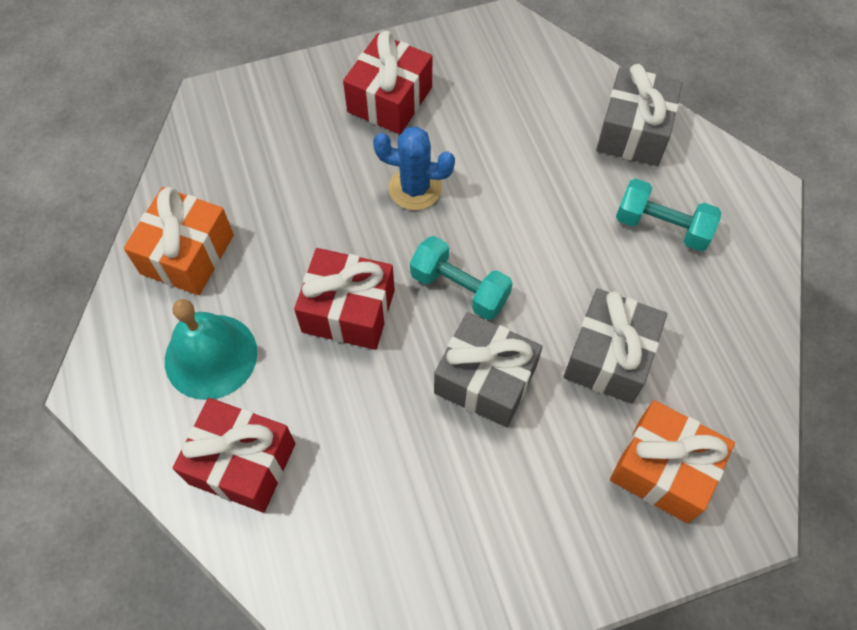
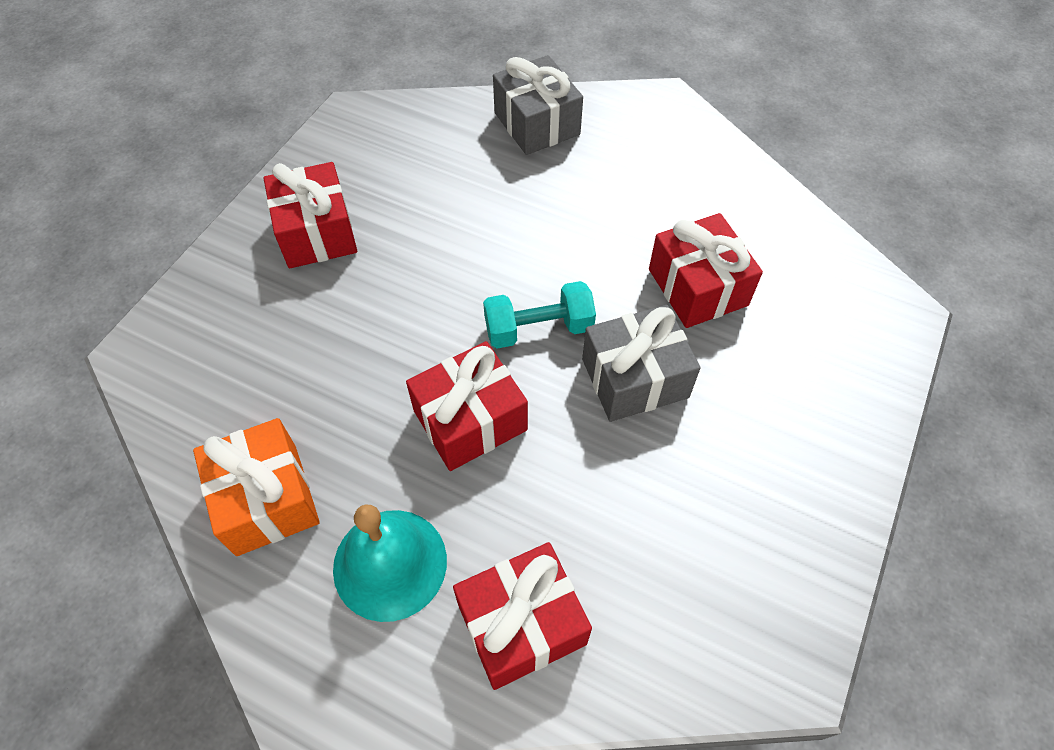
camera: 45 degrees left, 5 degrees down
(415, 188) = (417, 284): blue cactus -> none
(608, 357) = (697, 287): grey gift -> red gift
(662, 226) = (629, 172): turquoise dumbbell -> none
(663, 470) = (818, 331): orange gift -> none

